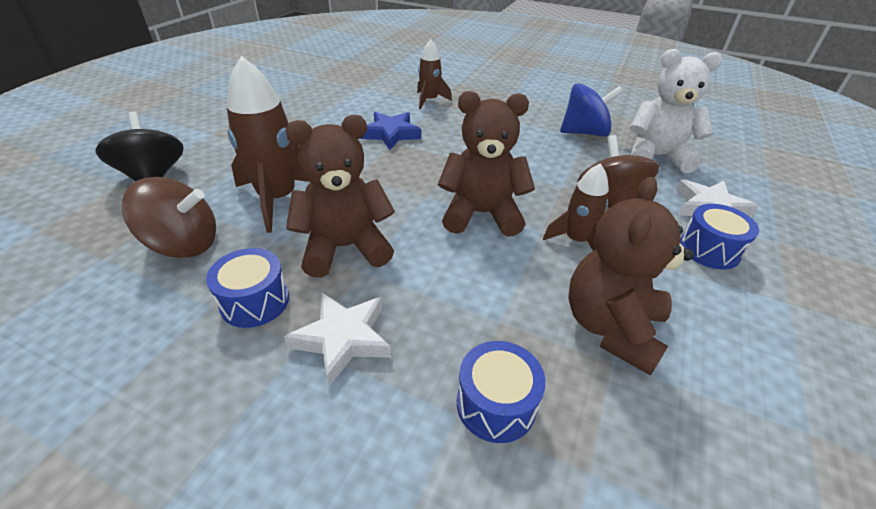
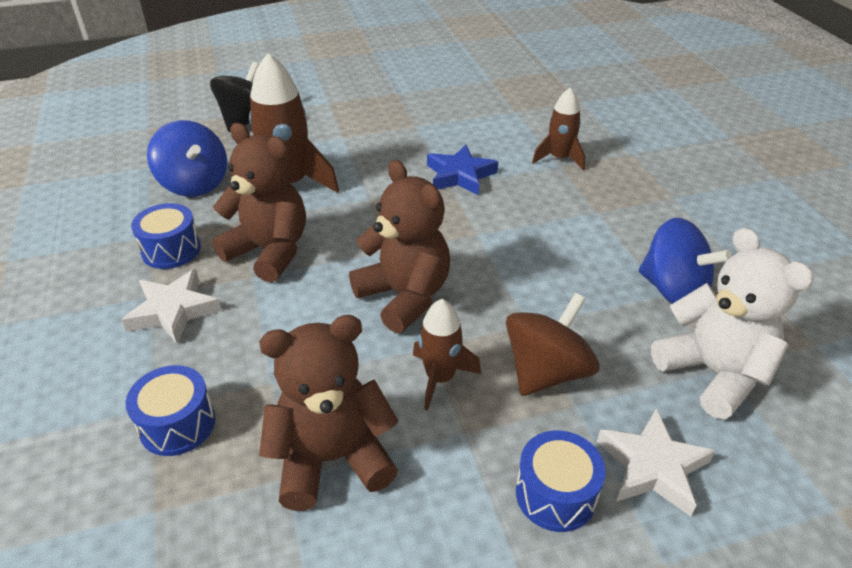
camera: 50 degrees right, 0 degrees up
(184, 244) = (194, 184): brown spinning top -> blue spinning top

